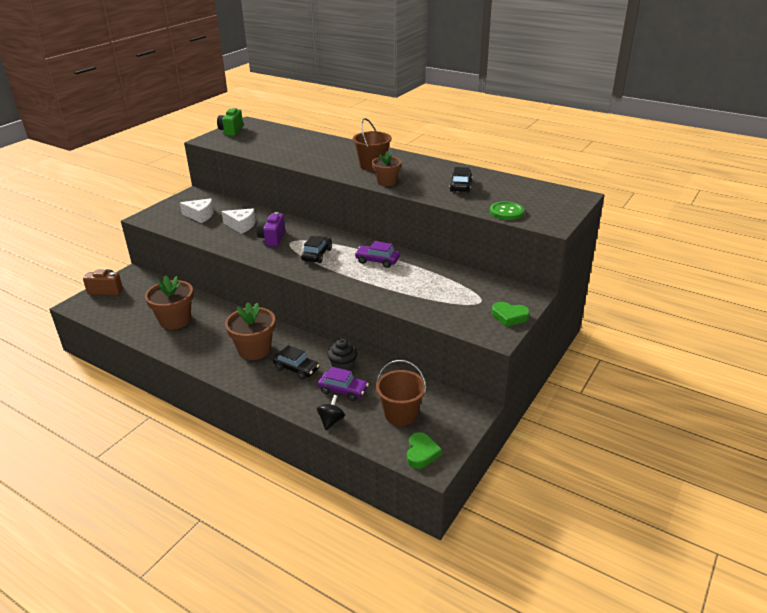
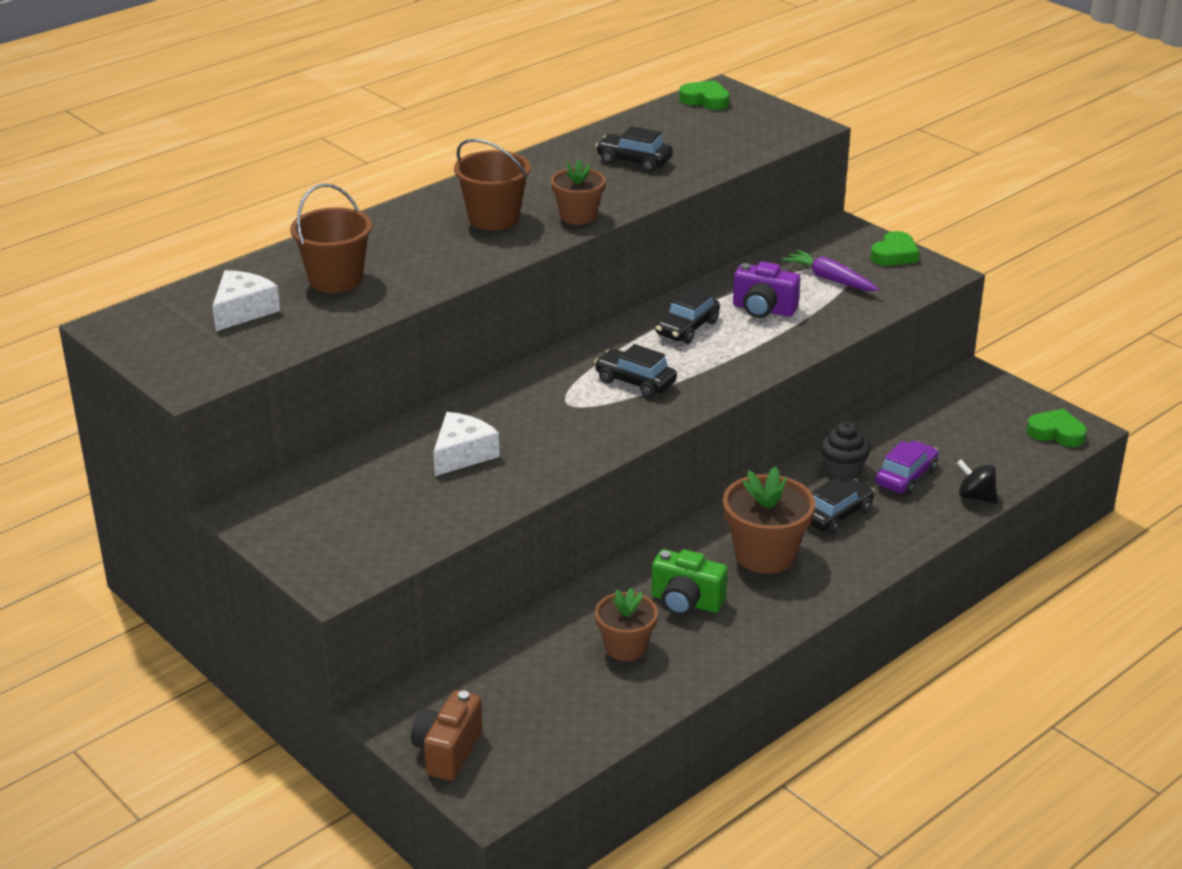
camera: 75 degrees left, 0 degrees up
(175, 320) = (625, 647): brown flower pot -> brown flower pot, size x0.65
(200, 215) = (377, 504): white cheese -> white cheese (243, 311)
(231, 131) = (157, 349): green camera -> green camera (686, 602)
(272, 239) = (544, 422): purple camera -> purple camera (763, 309)
(377, 261) = (687, 328): purple car -> black car
(400, 414) = (972, 435): brown bucket -> brown bucket (336, 279)
(460, 297) = (830, 279): none -> purple carrot
(506, 212) = (748, 146): green button -> none
(559, 193) = (705, 100): none -> green heart

